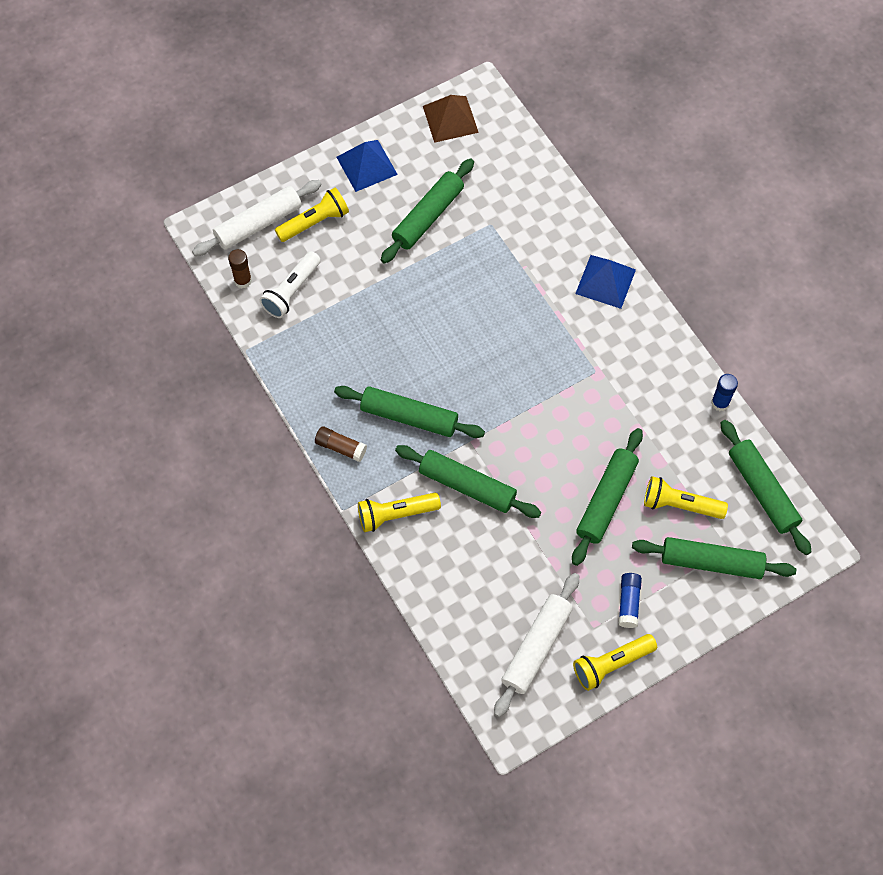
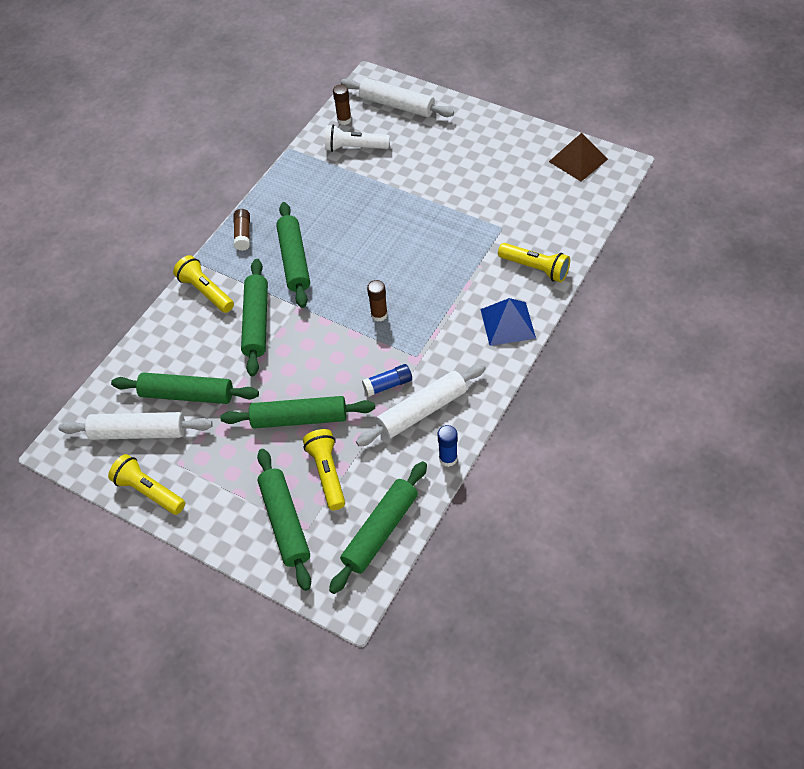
camera: 65 degrees right, 10 degrees down
(314, 222) = (422, 132): yellow flashlight -> yellow flashlight (535, 268)
(366, 165) = (494, 135): blue pyramid -> none
(428, 216) = (478, 189): green rolling pin -> green rolling pin (187, 395)
(527, 377) = (379, 315): none -> brown glue stick
(628, 603) = (212, 478): blue glue stick -> blue glue stick (388, 385)
(658, 397) = (422, 411): none -> white rolling pin

